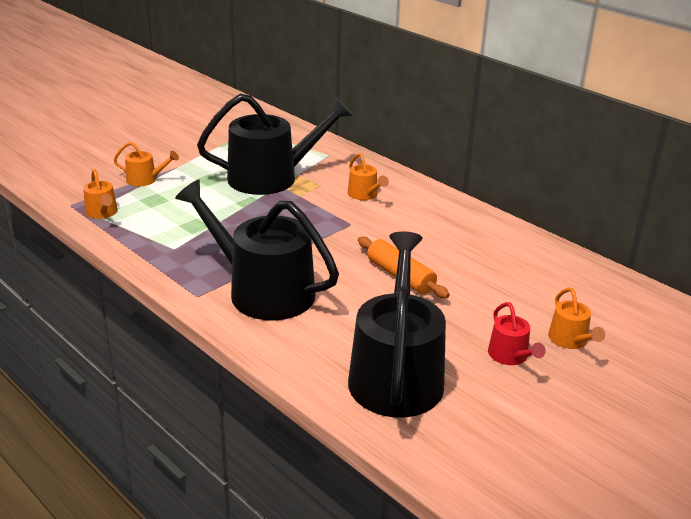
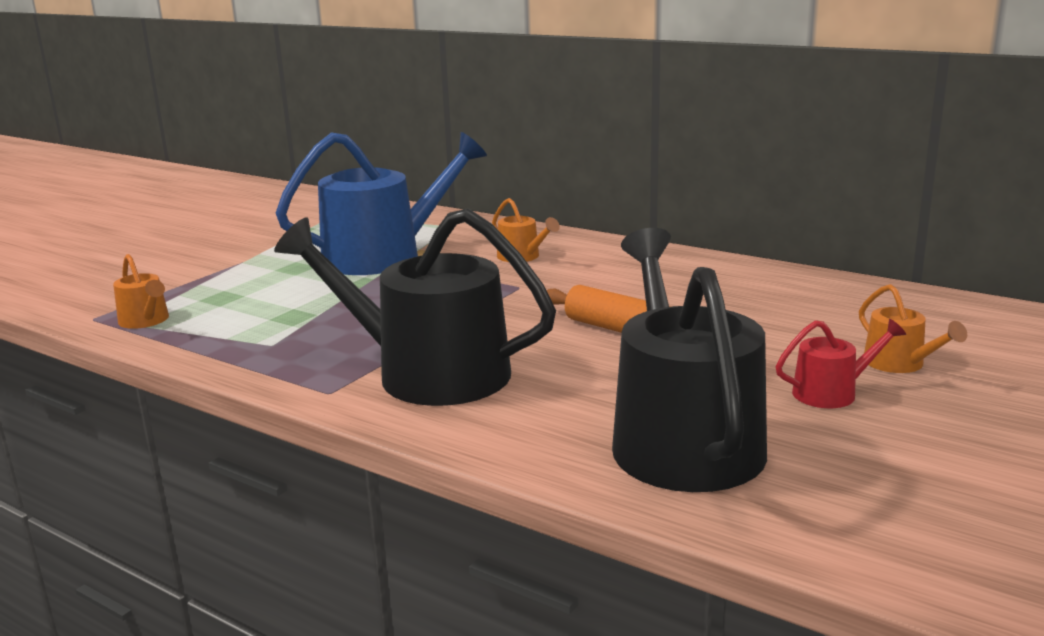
camera: 10 degrees left, 10 degrees down
(145, 179) = (201, 279): orange watering can -> none
(271, 177) = (383, 256): black watering can -> blue watering can
(510, 356) = (831, 392): red watering can -> red watering can turned 75 degrees counterclockwise

